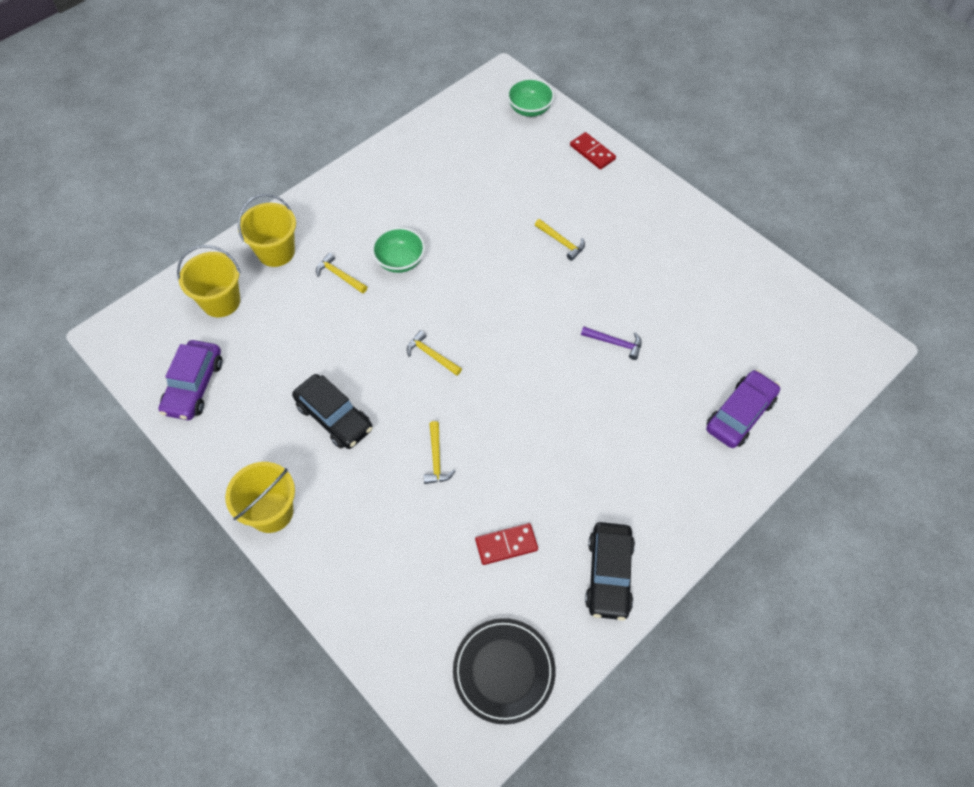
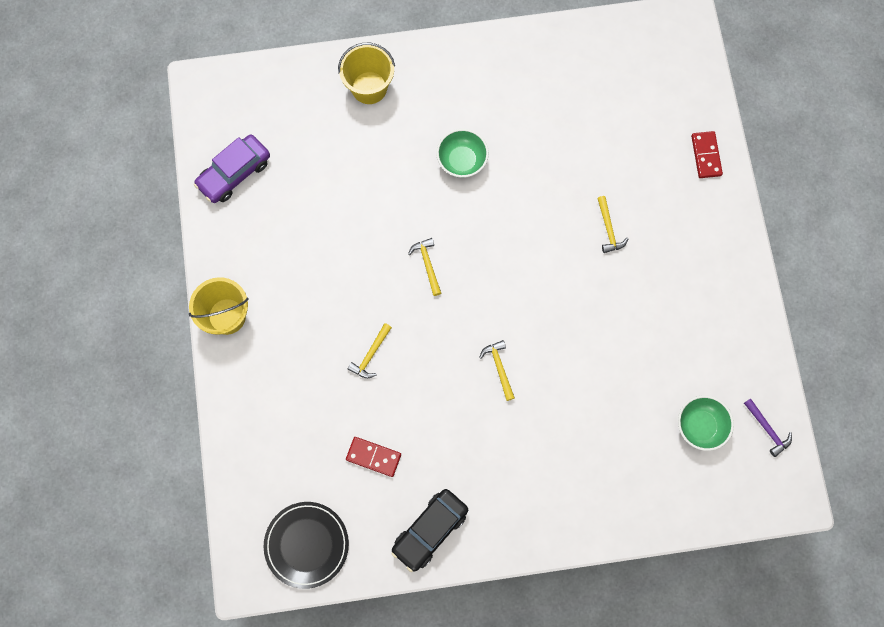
camera: 35 degrees right, 15 degrees up
(221, 301) = (298, 108): yellow bucket -> none
(334, 417) = (319, 269): black car -> none
(339, 276) = (404, 143): yellow hammer -> yellow hammer (499, 368)
(529, 109) = (685, 73): green bowl -> green bowl (700, 426)
(615, 343) = (580, 351): purple hammer -> purple hammer (767, 429)
(739, 414) = (631, 479): purple car -> none

